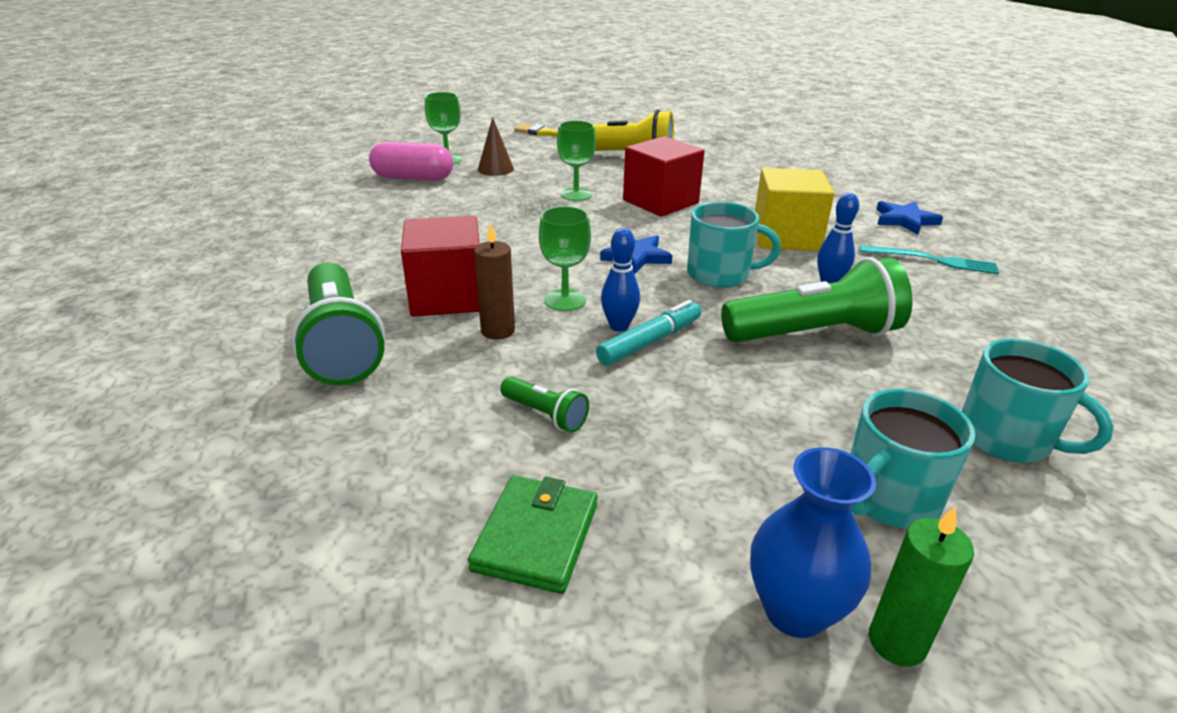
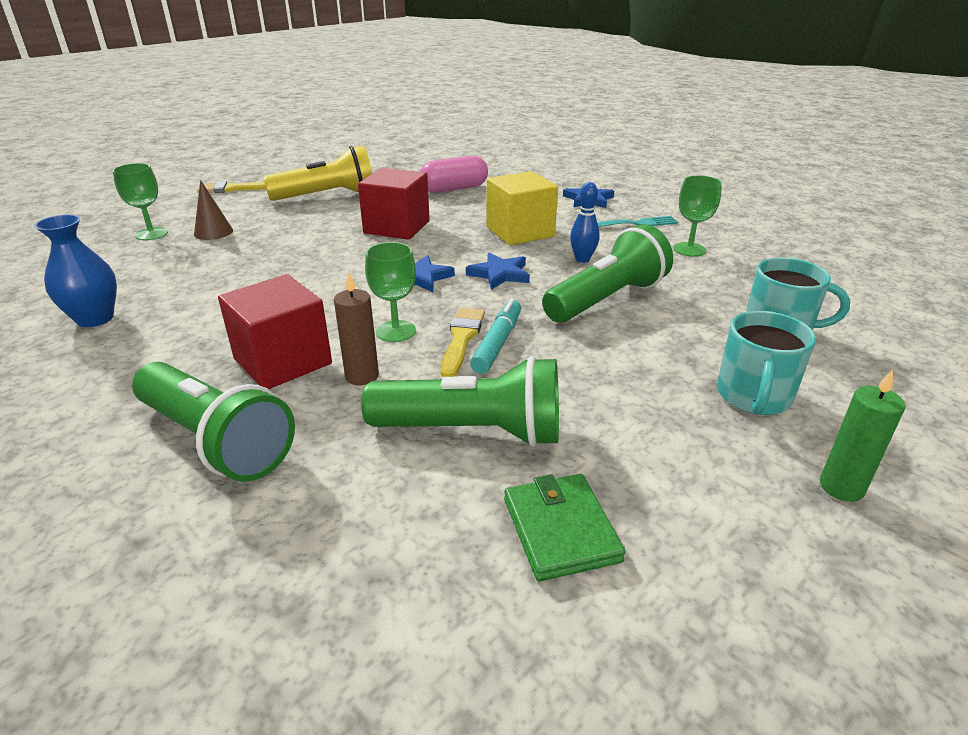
camera: 30 degrees left, 0 degrees up
(413, 178) = (131, 260): pink capsule -> pink capsule (454, 189)
(545, 415) = (472, 431): green flashlight -> green flashlight, size x2.17
(576, 194) = (316, 238): green goblet -> green goblet (689, 249)
(619, 326) = (461, 339): blue bowling pin -> yellow brush
(720, 274) = (500, 274): turquoise mug -> blue star
(795, 611) = (772, 496): blue vase -> blue vase (95, 318)

